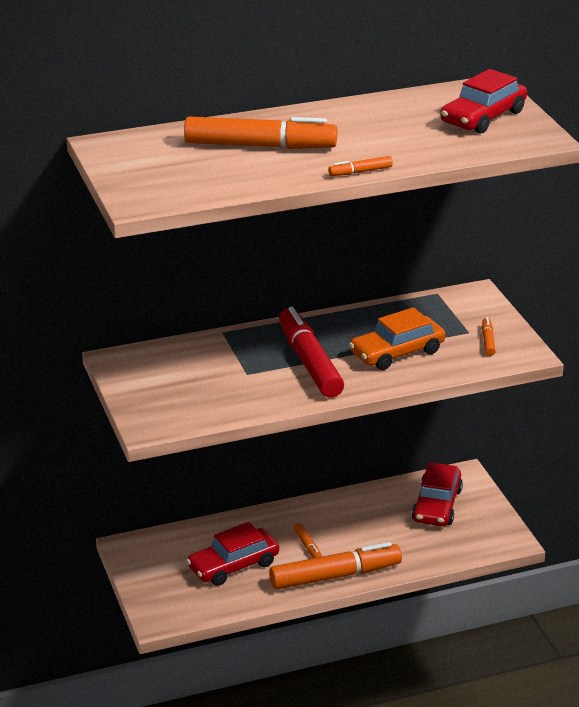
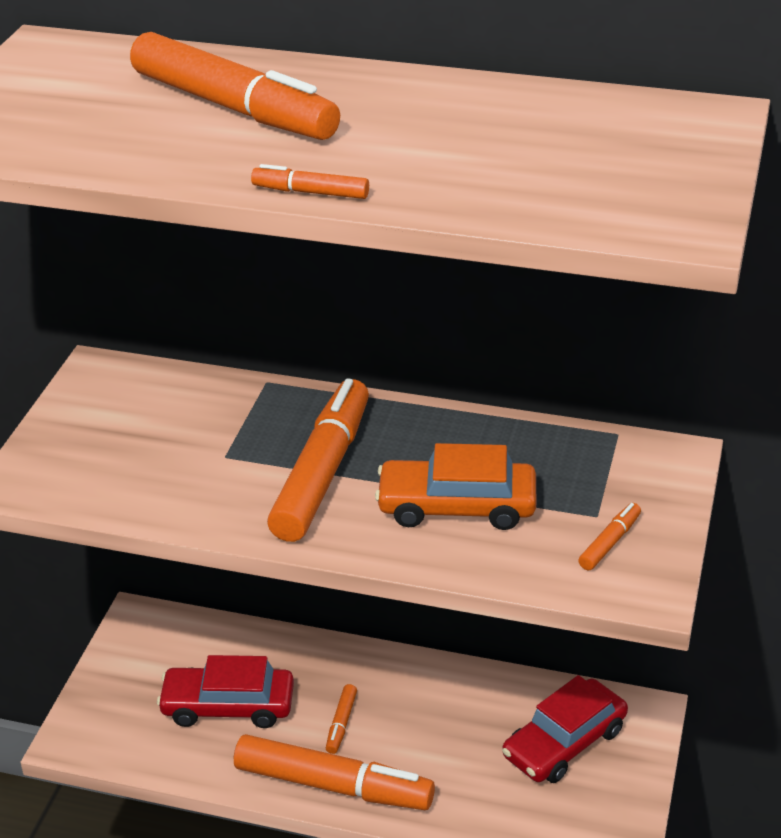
camera: 35 degrees right, 5 degrees up
(309, 362) = (322, 473): red marker -> orange marker
(483, 117) = (631, 161): red car -> none

